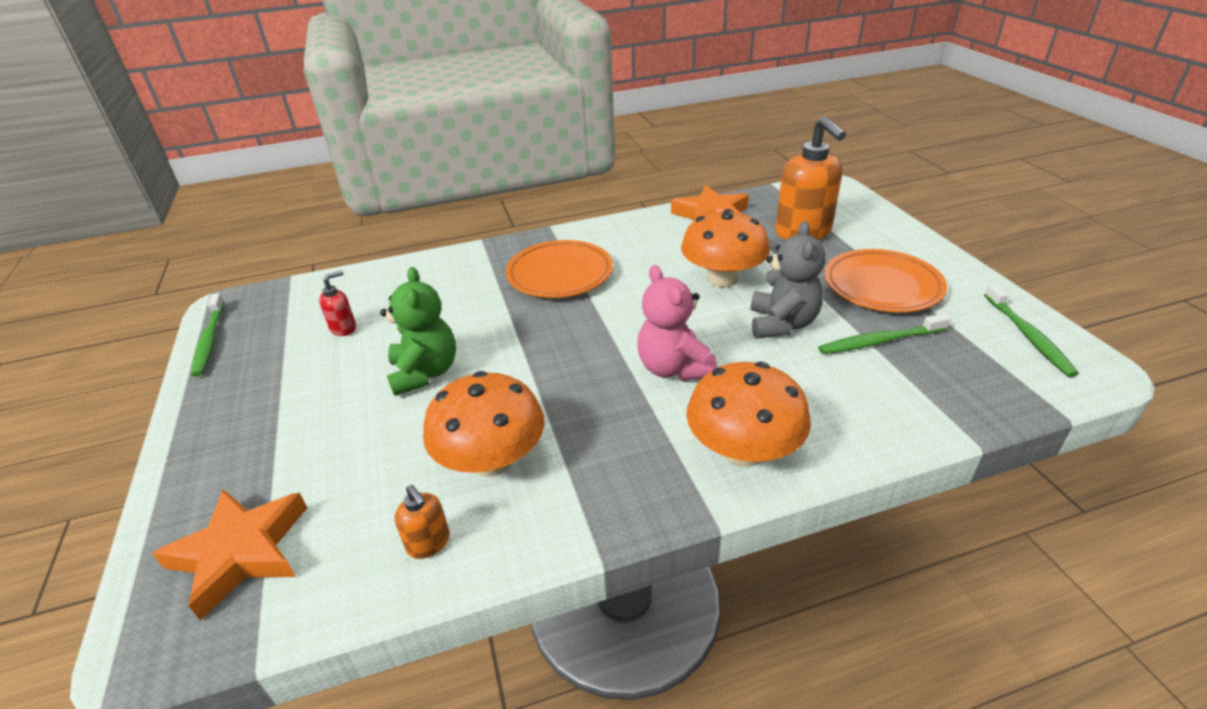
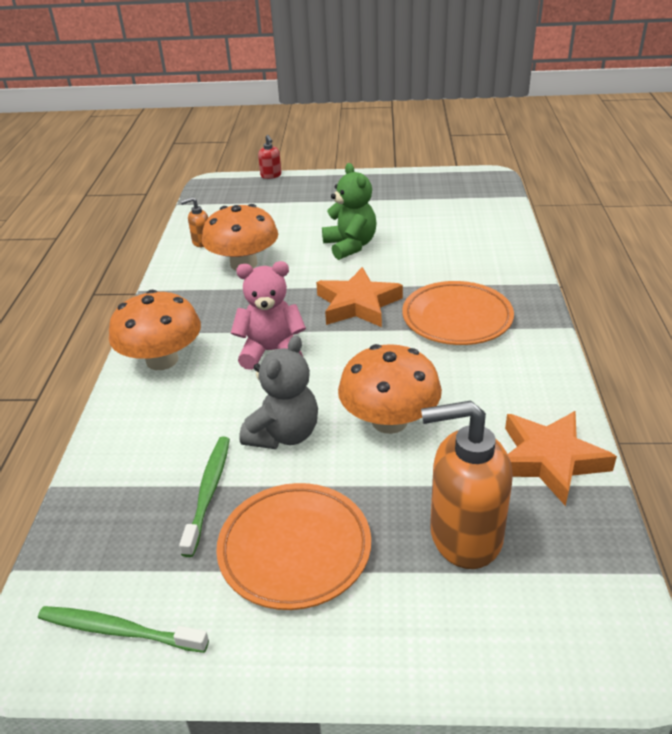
camera: 110 degrees right, 0 degrees up
(210, 340) = (445, 175): green toothbrush -> none
(241, 552) = (244, 197): orange star -> orange star (358, 304)
(344, 328) = (429, 217): red soap dispenser -> red soap dispenser (271, 175)
(425, 373) = (350, 246): green teddy bear -> green teddy bear turned 120 degrees counterclockwise
(782, 324) = (284, 434): grey teddy bear -> grey teddy bear turned 90 degrees counterclockwise

